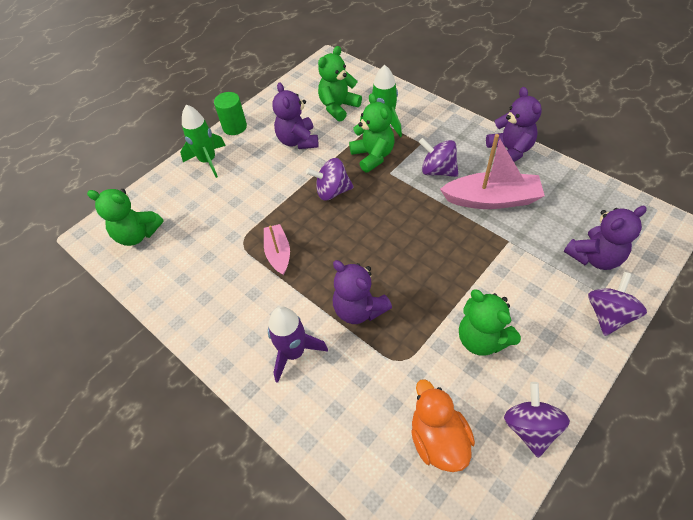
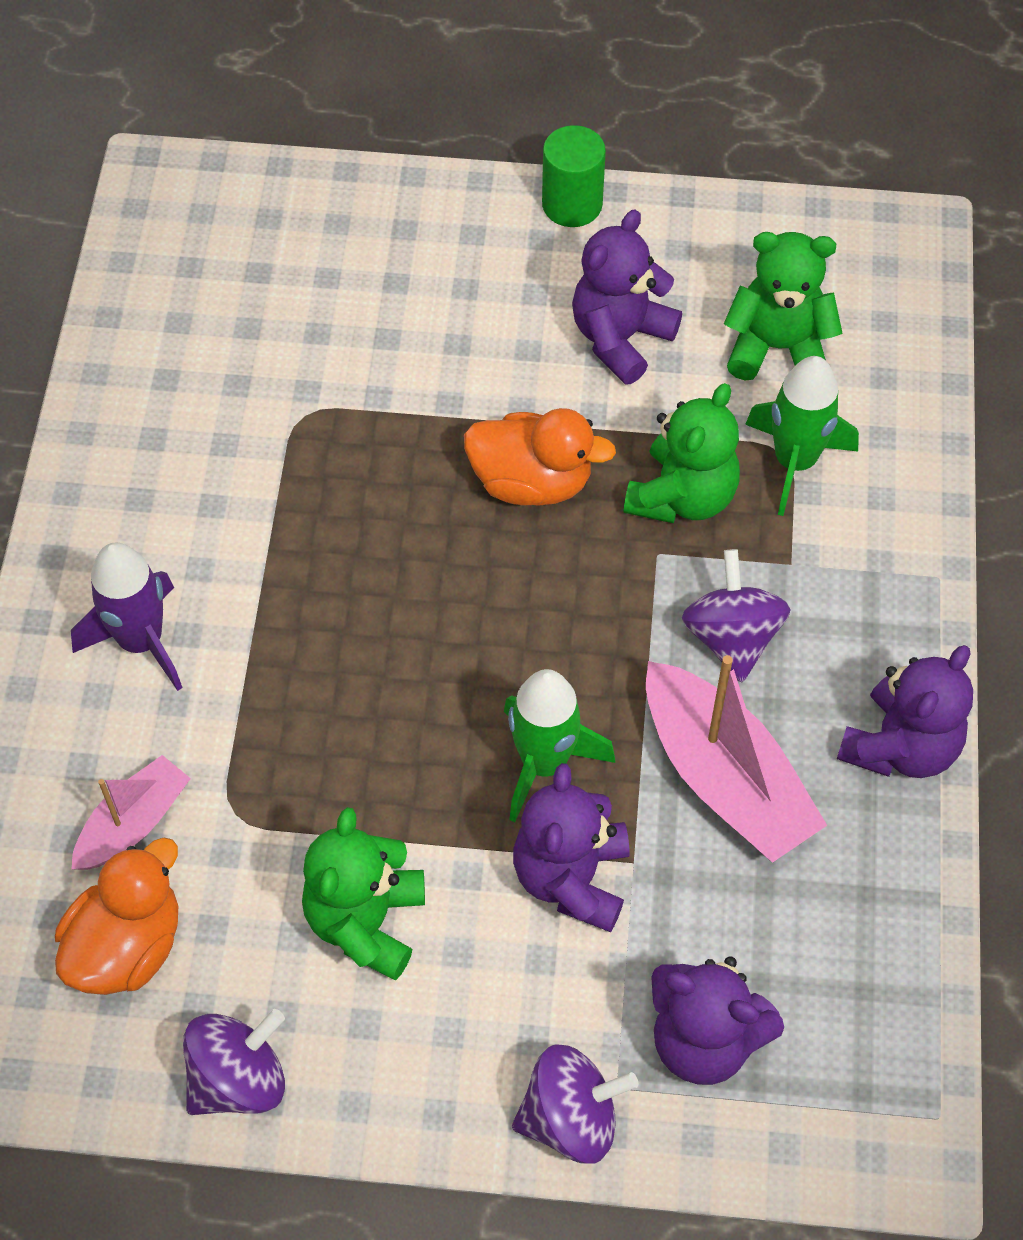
camera: 50 degrees right, 5 degrees up
(138, 234) = (206, 243): green teddy bear -> none
(208, 161) = (450, 224): green rocket -> green rocket (544, 763)
(278, 253) = (321, 487): pink boat -> pink boat (133, 824)
(332, 191) = (532, 482): purple spinning top -> orange duck
(359, 309) = (293, 689): purple teddy bear -> purple teddy bear (571, 878)

